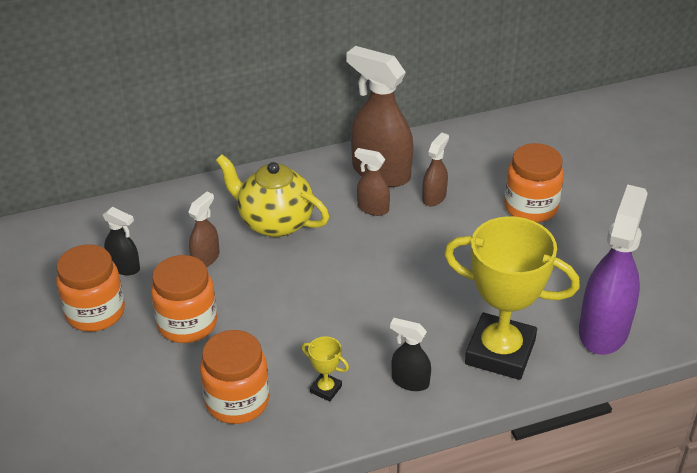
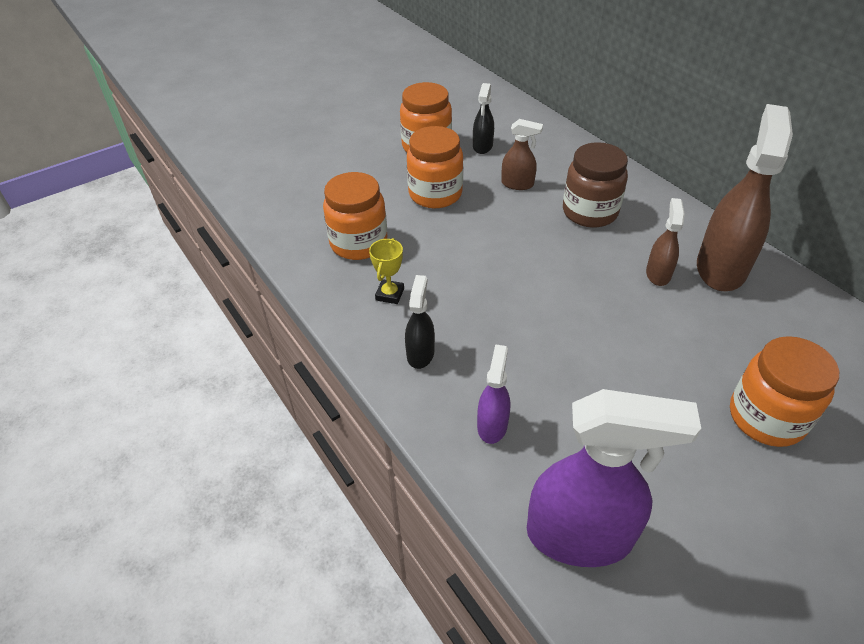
camera: 75 degrees right, 5 degrees up
(274, 222) = (589, 212): yellow teapot -> brown jar
(434, 197) = (714, 320): brown spray bottle -> none
(500, 352) = (492, 425): yellow trophy -> purple spray bottle

